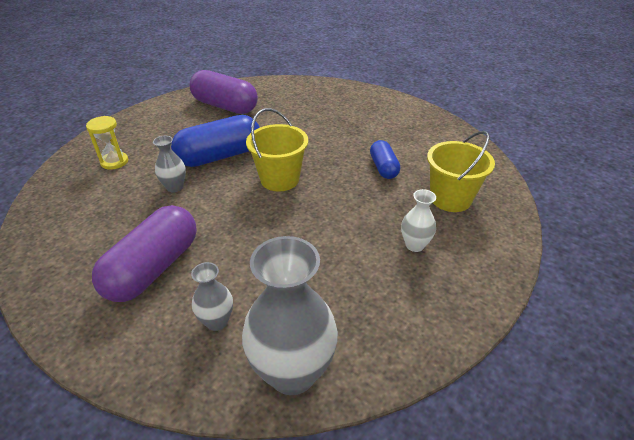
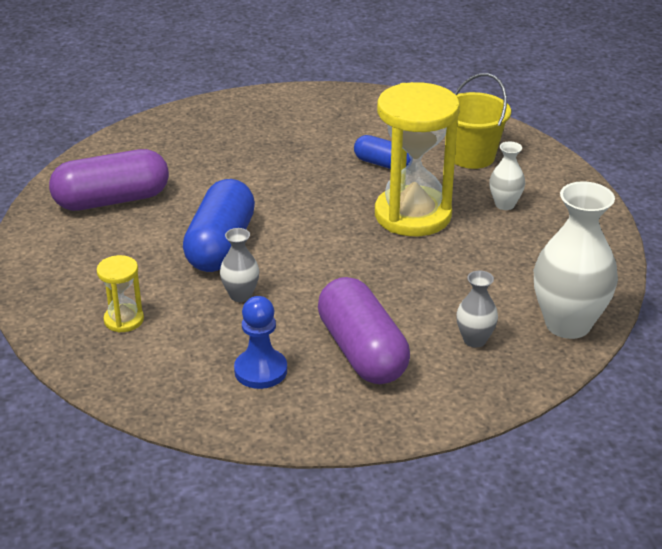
camera: 50 degrees left, 5 degrees down
(98, 234) = (260, 370): none -> blue pawn
(279, 179) = (318, 227): yellow bucket -> none
(292, 372) = (568, 324): grey vase -> white vase
(342, 209) = (412, 215): none -> yellow hourglass

